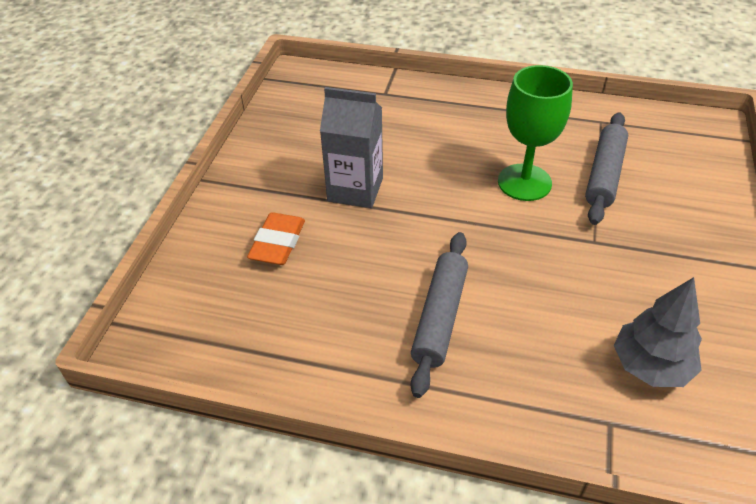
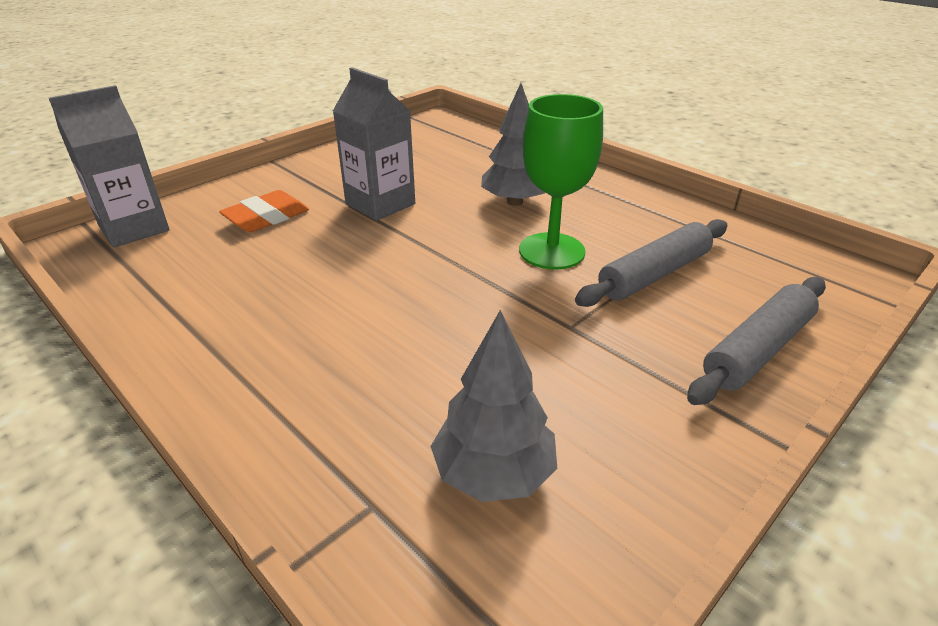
camera: 30 degrees right, 10 degrees down
(173, 306) = (134, 228): none -> grey carton
(440, 317) = (324, 323): grey rolling pin -> grey rolling pin (757, 350)
(454, 145) = (515, 201): none -> grey tree

